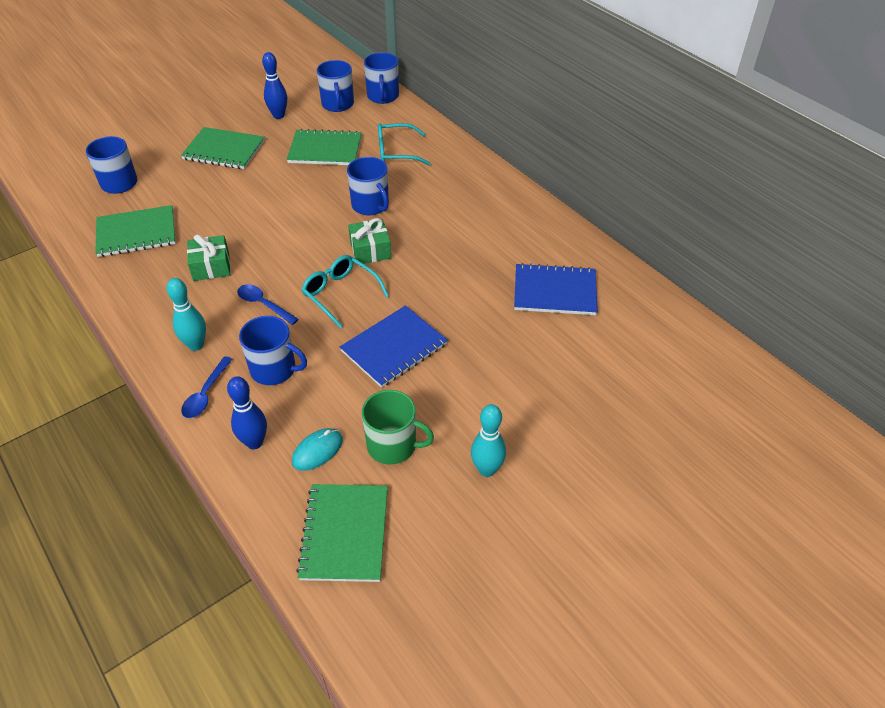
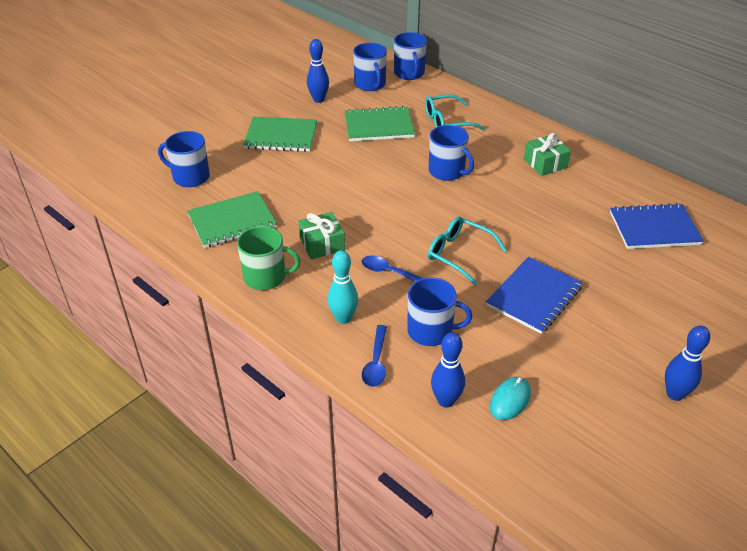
camera: 10 degrees left, 5 degrees down
(345, 533) = (574, 472): green notebook -> none
(370, 250) = (467, 211): green gift -> green gift (545, 163)
(393, 445) = (578, 385): green mug -> green mug (266, 277)
(487, 469) = (674, 394): turquoise bowling pin -> blue bowling pin

